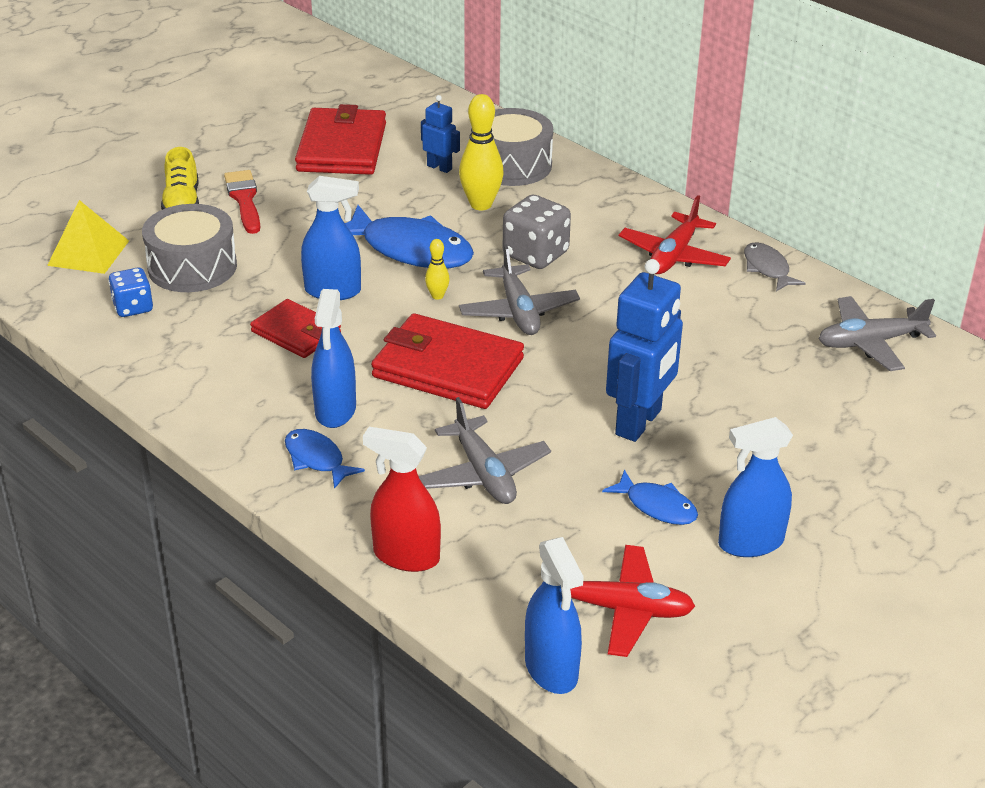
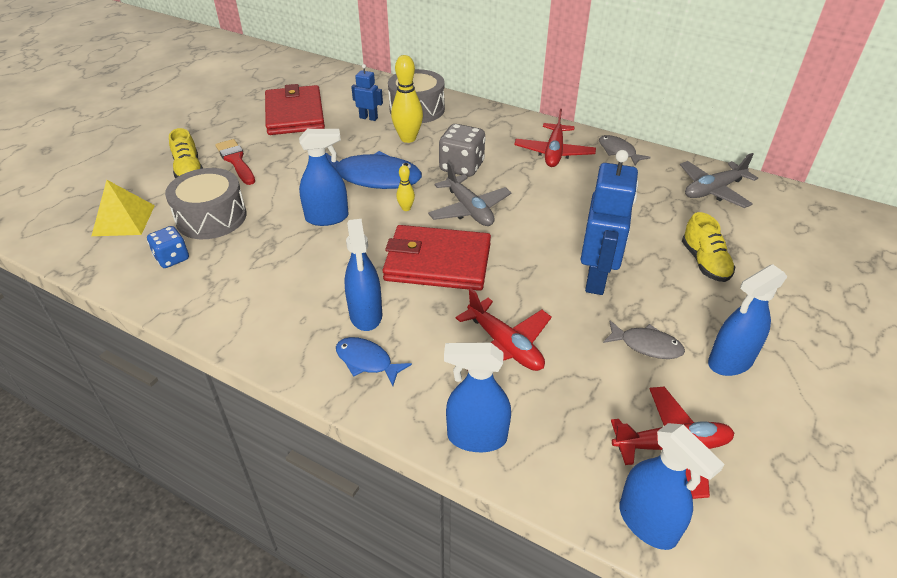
camera: 15 degrees left, 5 degrees up
(296, 332) = (311, 255): red wallet -> none
(406, 556) = (476, 437): red spray bottle -> blue spray bottle
(484, 473) = (504, 345): grey plane -> red plane
(657, 506) = (646, 345): blue fish -> grey fish
(794, 429) = (704, 262): none -> yellow shoe

